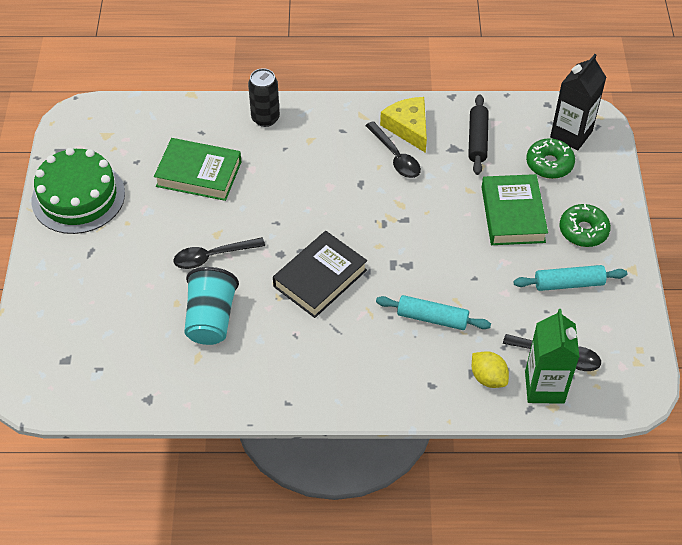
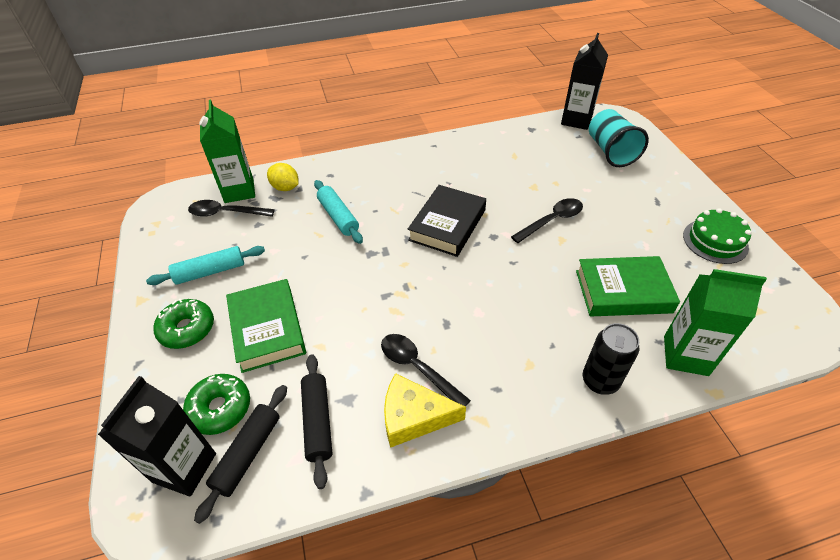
camera: 165 degrees right, 5 degrees down
(78, 197) = (715, 241): green cake -> green cake, size x0.65
(79, 399) = (576, 120): none -> black carton
(191, 119) = (685, 355): none -> green carton
(211, 319) = (521, 178): turquoise cup -> turquoise cup (610, 151)
(408, 127) = (414, 417): yellow cheese -> yellow cheese turned 135 degrees clockwise
(432, 318) = (338, 217): turquoise rolling pin -> turquoise rolling pin turned 60 degrees clockwise
(528, 132) = (248, 454): none -> black rolling pin

